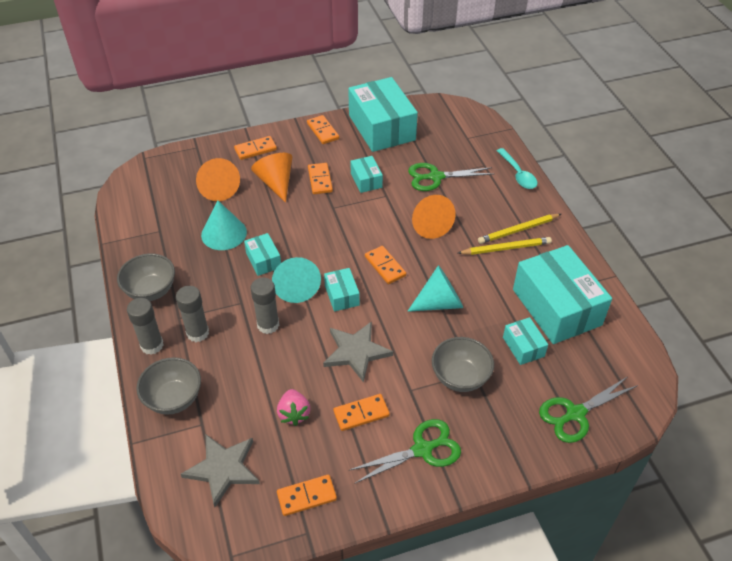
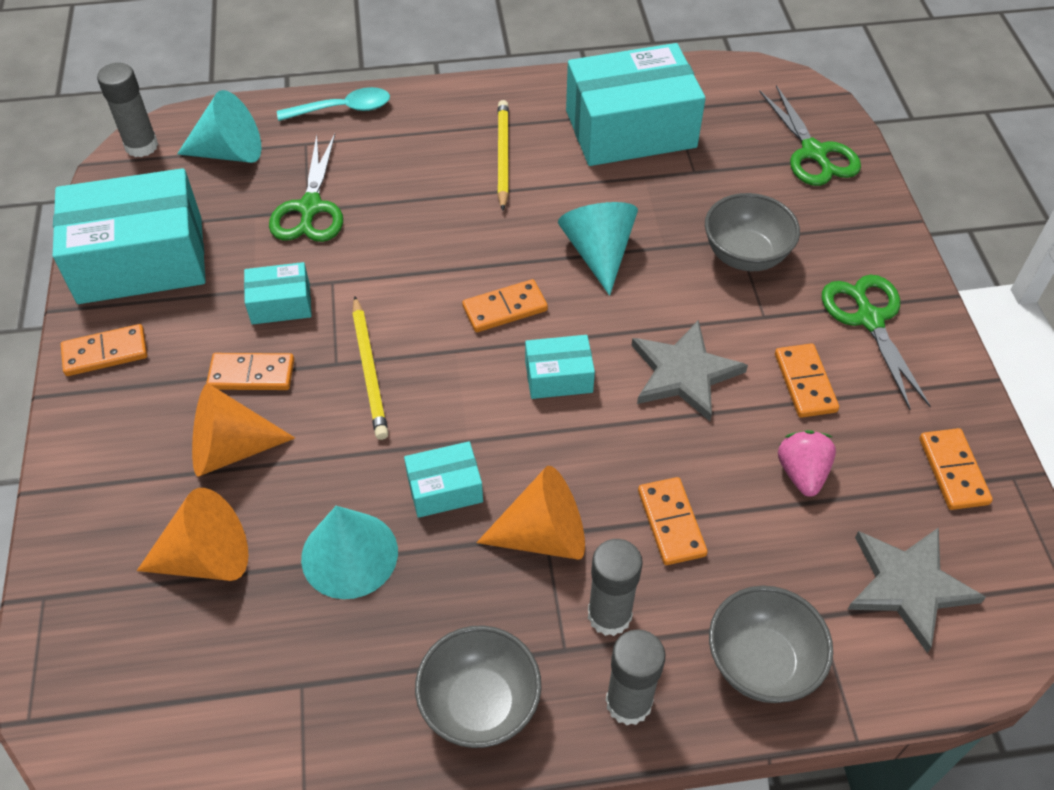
camera: 80 degrees left, 5 degrees up
(255, 149) = (107, 477): orange domino -> orange domino (671, 523)
(268, 325) = (607, 494): grey glue stick -> grey glue stick (141, 146)
(294, 414) = (802, 473): pink strawberry -> pink strawberry turned 90 degrees counterclockwise
(296, 287) = (525, 442): turquoise cone -> turquoise cone (230, 152)
(429, 225) = (424, 236): orange cone -> orange cone (544, 535)
(518, 230) = (468, 135): yellow pencil -> yellow pencil (369, 370)
(523, 347) = (697, 178): turquoise box -> none

